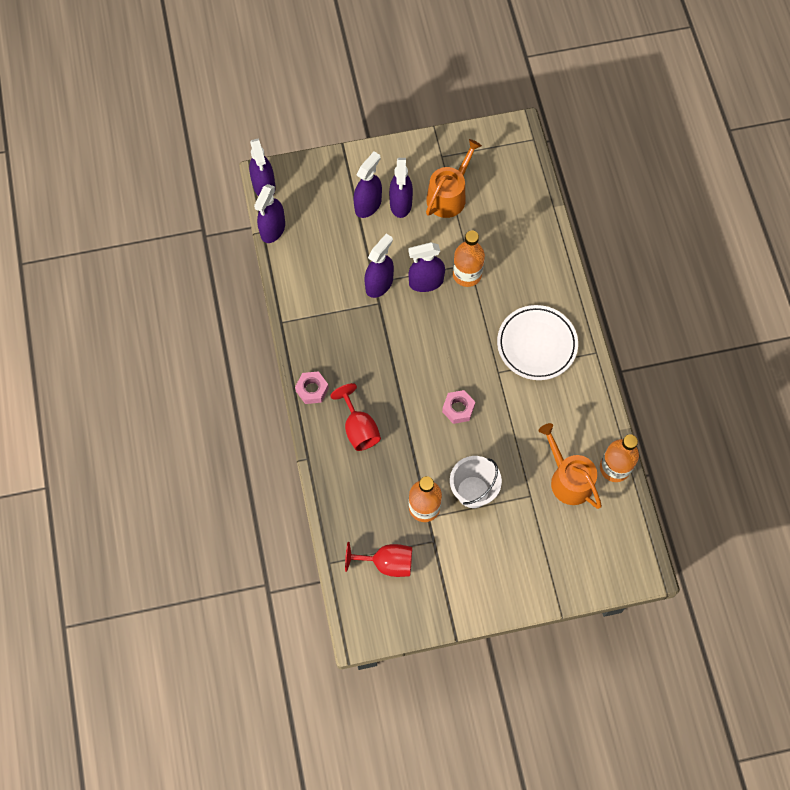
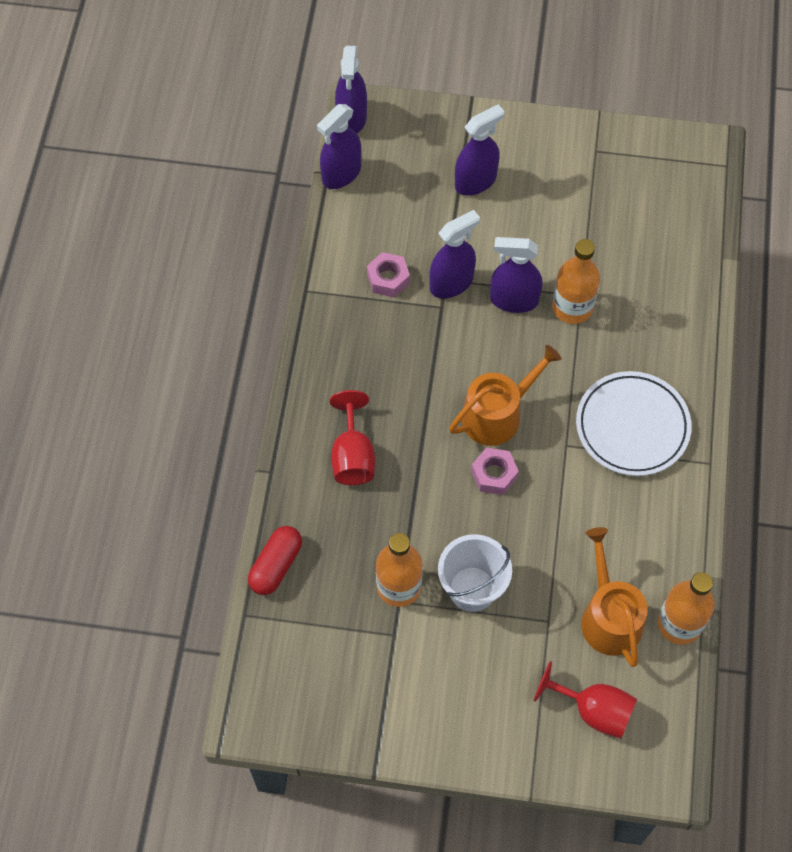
camera: 20 degrees right, 5 degrees down
(312, 390) = (311, 387): pink nut -> pink nut (388, 279)
(337, 522) = (276, 565): none -> red capsule
(386, 563) = (320, 641): red goblet -> red goblet (593, 710)
(401, 203) = (519, 192): purple spray bottle -> none
(449, 196) = (586, 202): orange watering can -> orange watering can (497, 414)

